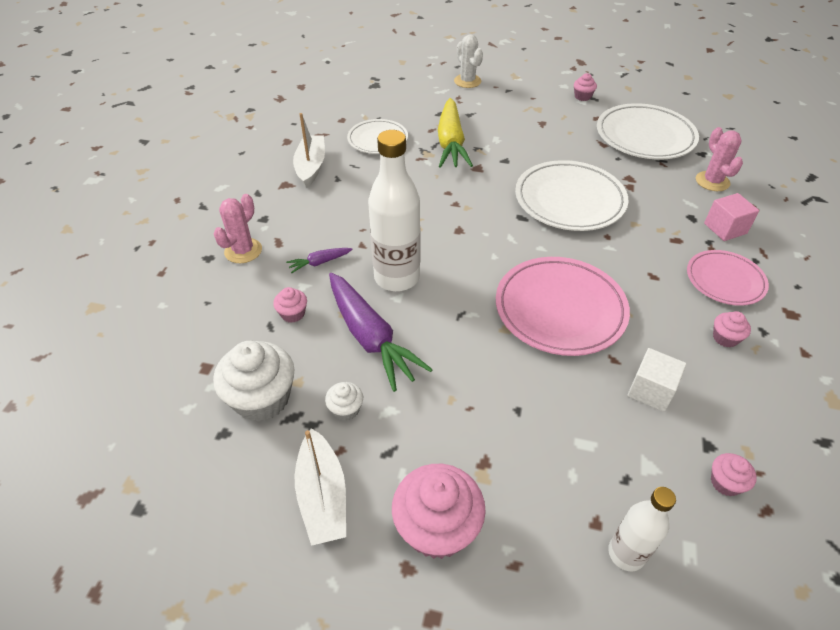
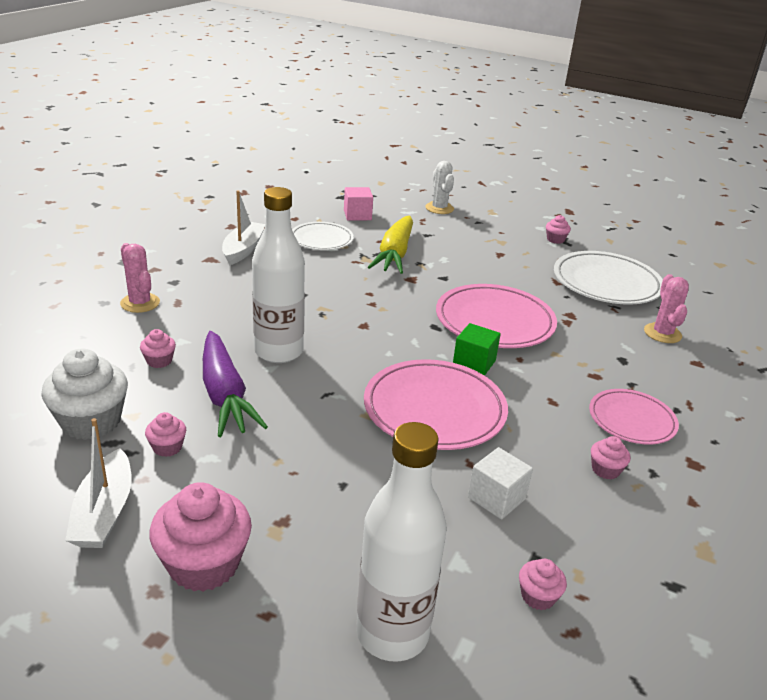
camera: 10 degrees right, 15 degrees down
(243, 251) = (140, 303): pink cactus -> pink cactus turned 75 degrees counterclockwise
(320, 262) = (208, 326): purple carrot -> none
(346, 409) = (167, 447): white cupcake -> pink cupcake
(569, 200) = (494, 322): white plate -> pink plate
(571, 250) = (474, 363): none -> green cube
(626, 553) = (392, 633): white bottle -> white bottle, size x1.75
(725, 228) = (656, 376): pink cube -> pink cube (357, 215)

